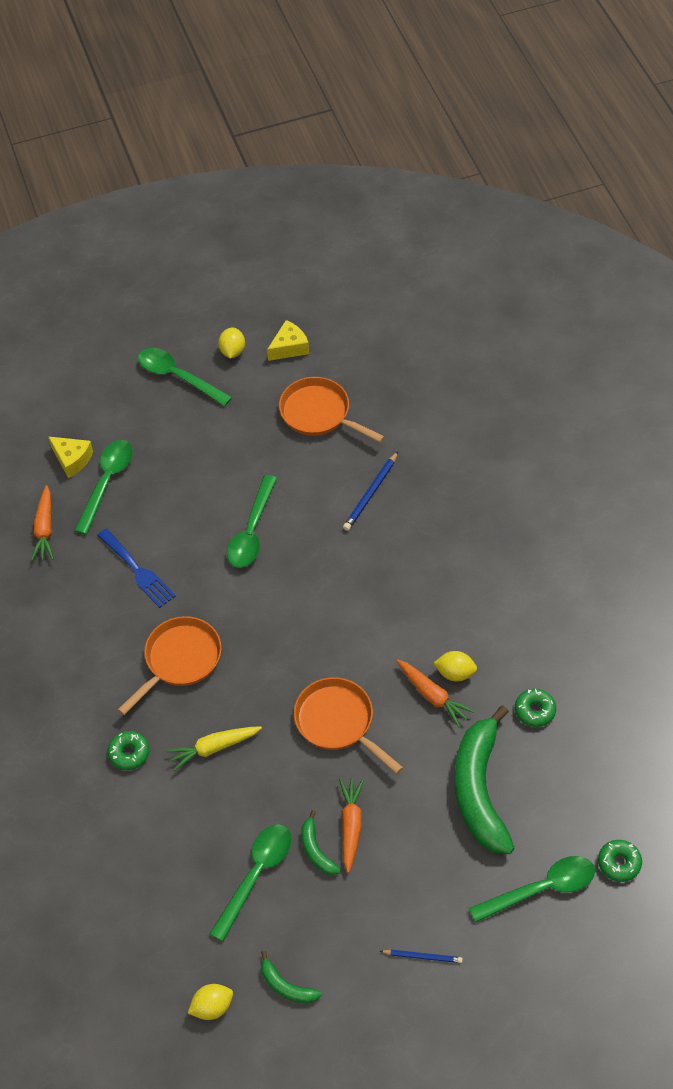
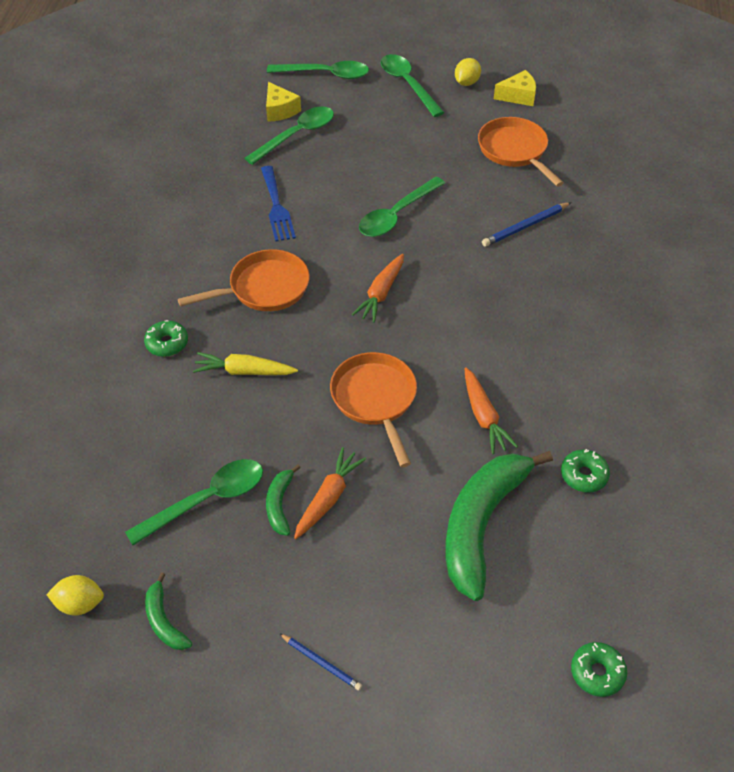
camera: 25 degrees right, 5 degrees down
(45, 529) = (222, 149): orange carrot -> orange carrot (381, 293)
(455, 673) = (519, 406): yellow lemon -> none
(542, 889) = (493, 656): green spoon -> green spoon (326, 74)

